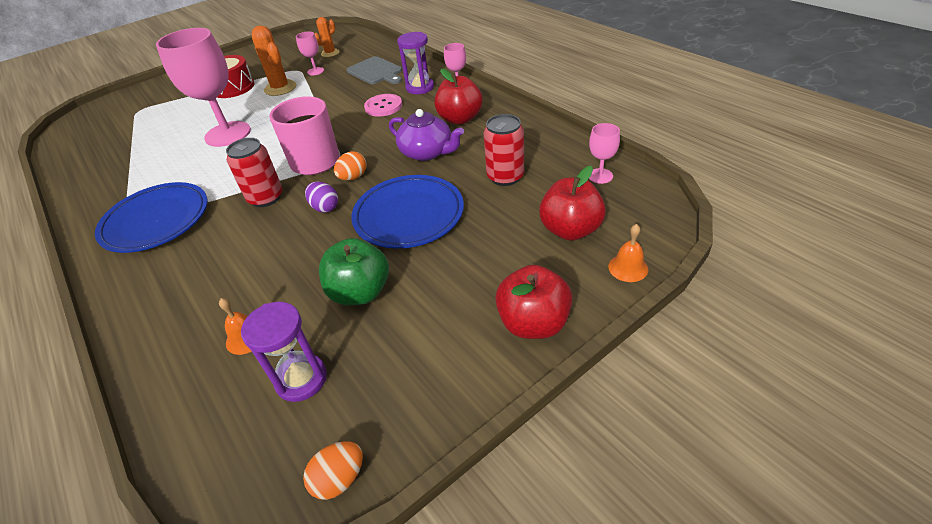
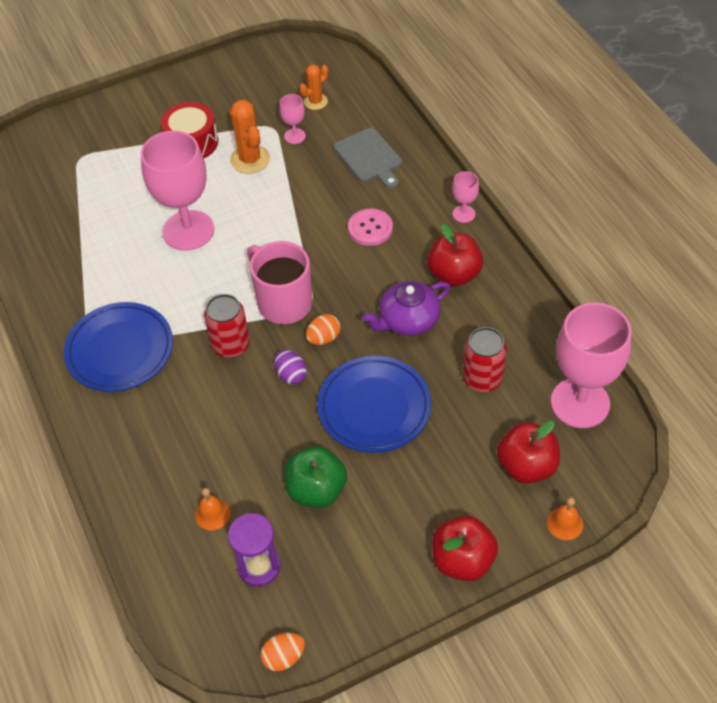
camera: 10 degrees right, 10 degrees up
(420, 87) = (418, 204): purple hourglass -> none
(427, 152) = (408, 320): purple teapot -> purple teapot turned 105 degrees clockwise
(600, 176) = (580, 403): pink goblet -> pink goblet, size x2.27

